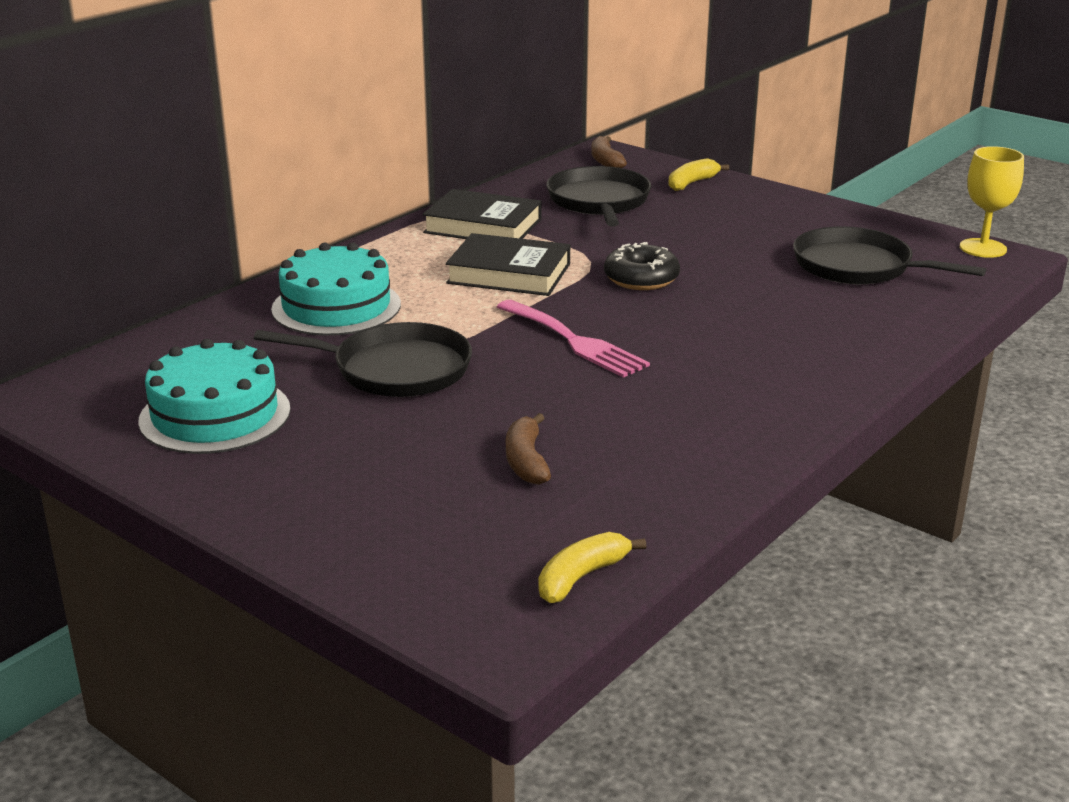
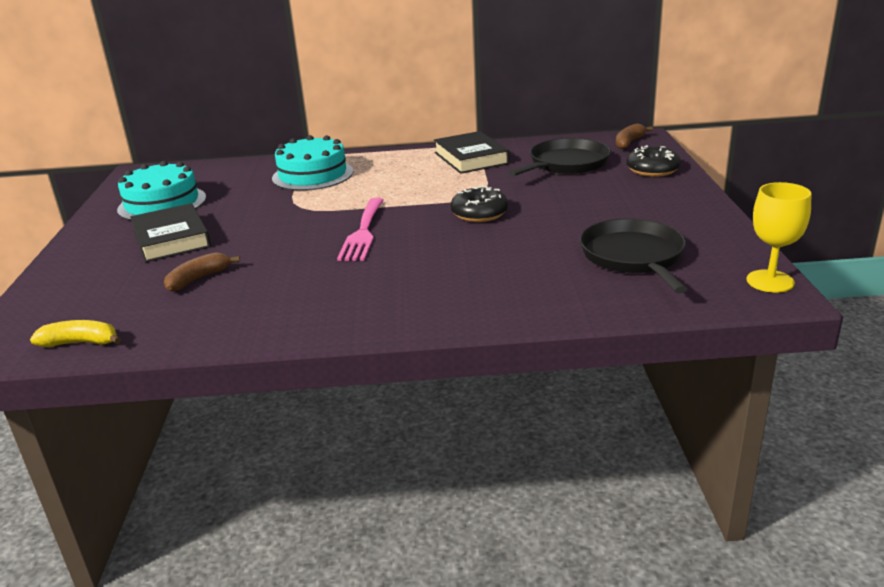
camera: 50 degrees right, 0 degrees up
(395, 369) = (261, 212): black pan -> none
(509, 274) = (421, 186): black book -> black book (171, 239)
(691, 183) = (652, 170): yellow banana -> black donut

